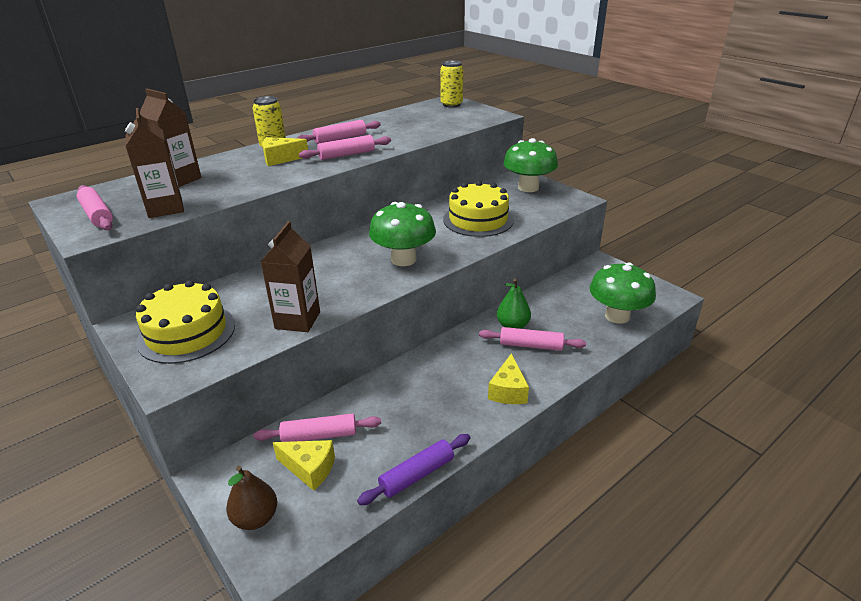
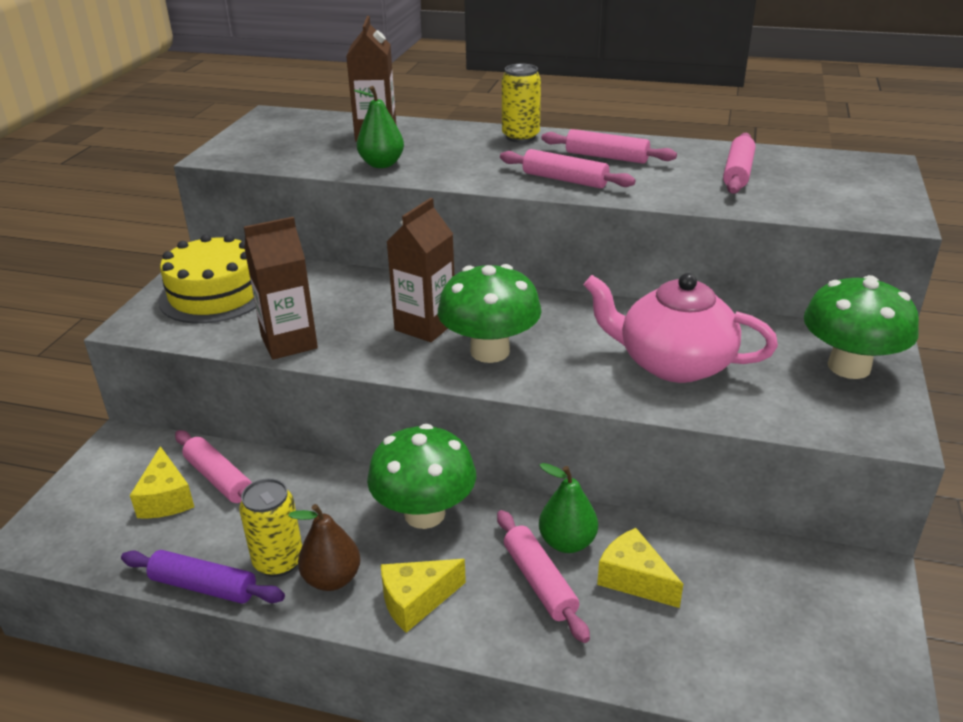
camera: 55 degrees right, 0 degrees up
(97, 215) = (261, 139): pink rolling pin -> pink rolling pin (738, 173)
(165, 208) = (306, 157): brown carton -> brown carton (425, 326)
(228, 190) = (381, 164): none -> green pear
(256, 518) = (81, 499): brown pear -> brown pear (332, 579)
(280, 159) = (496, 153): yellow cheese -> yellow cheese (634, 579)
(451, 104) = (866, 172): yellow can -> yellow can (278, 561)
(478, 220) = (673, 363): yellow cake -> pink teapot
(617, 316) = (727, 657): green mushroom -> green mushroom (424, 514)

